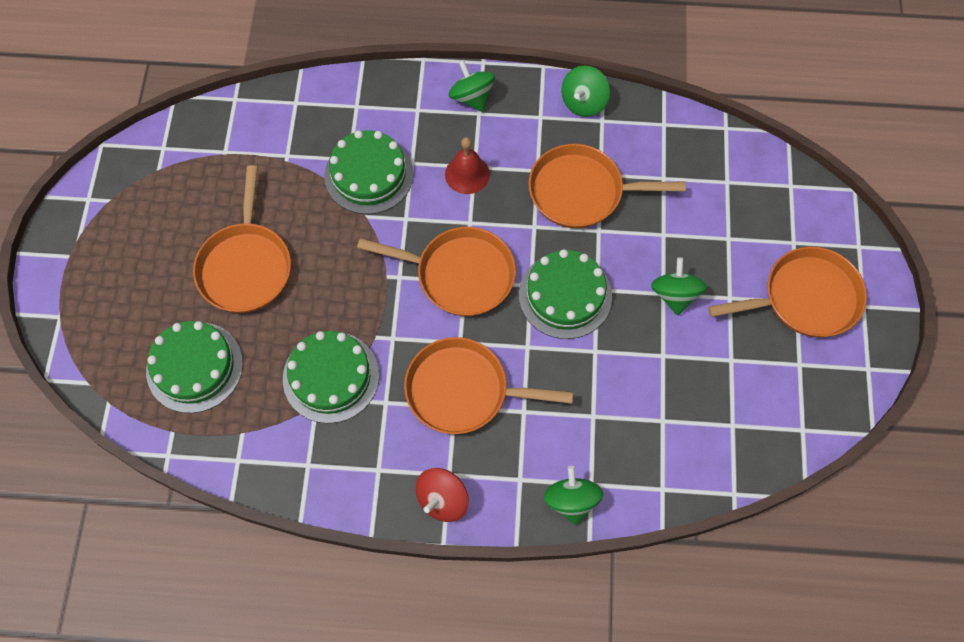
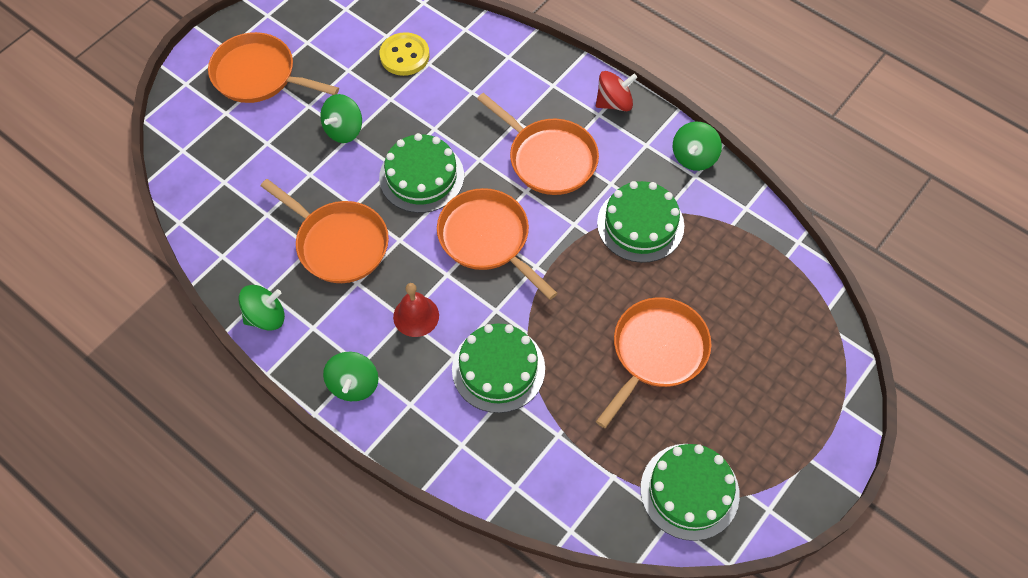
camera: 145 degrees left, 5 degrees down
(194, 367) = (744, 294): green cake -> green cake (689, 491)
(571, 500) = (529, 55): green spinning top -> green spinning top (694, 157)
(693, 413) = (404, 56): none -> yellow button

